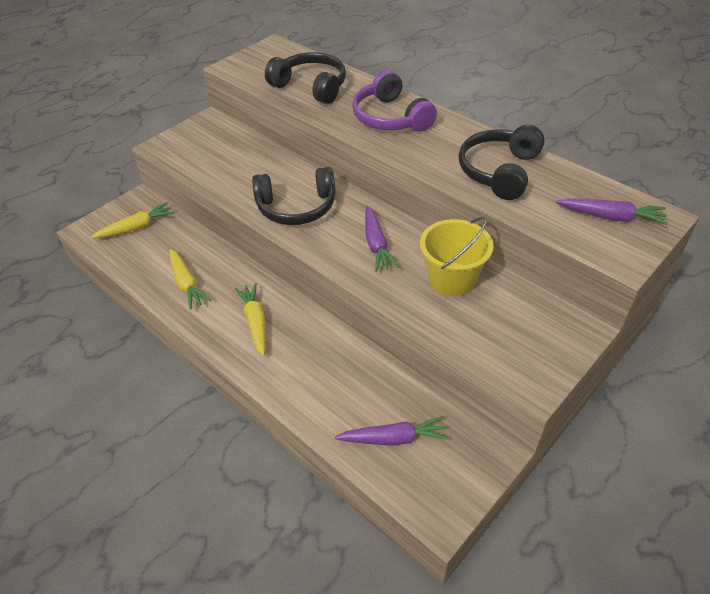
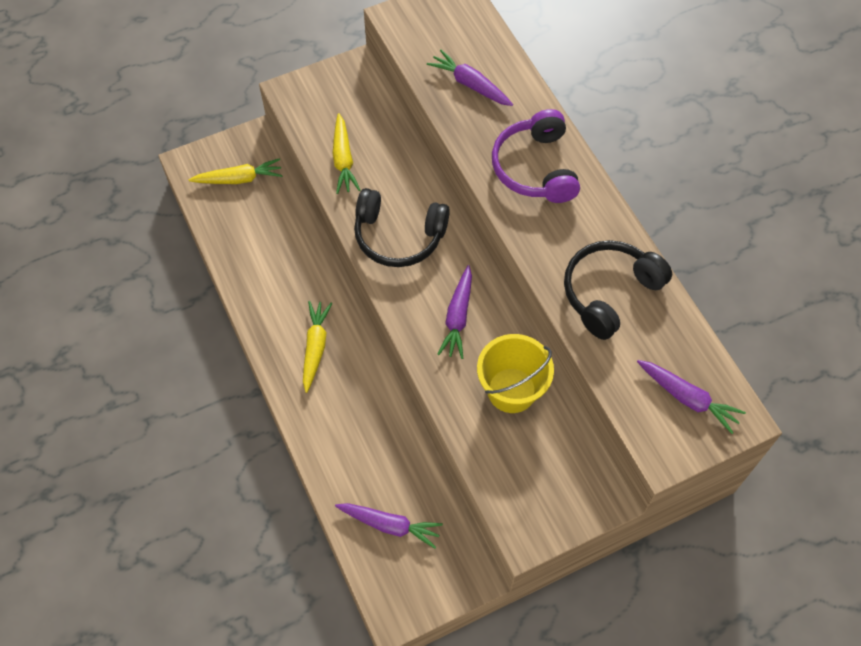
camera: 20 degrees right, 15 degrees up
(186, 283) = (266, 273): yellow carrot -> yellow carrot (343, 159)
(310, 87) = (470, 85): black headphones -> purple carrot

